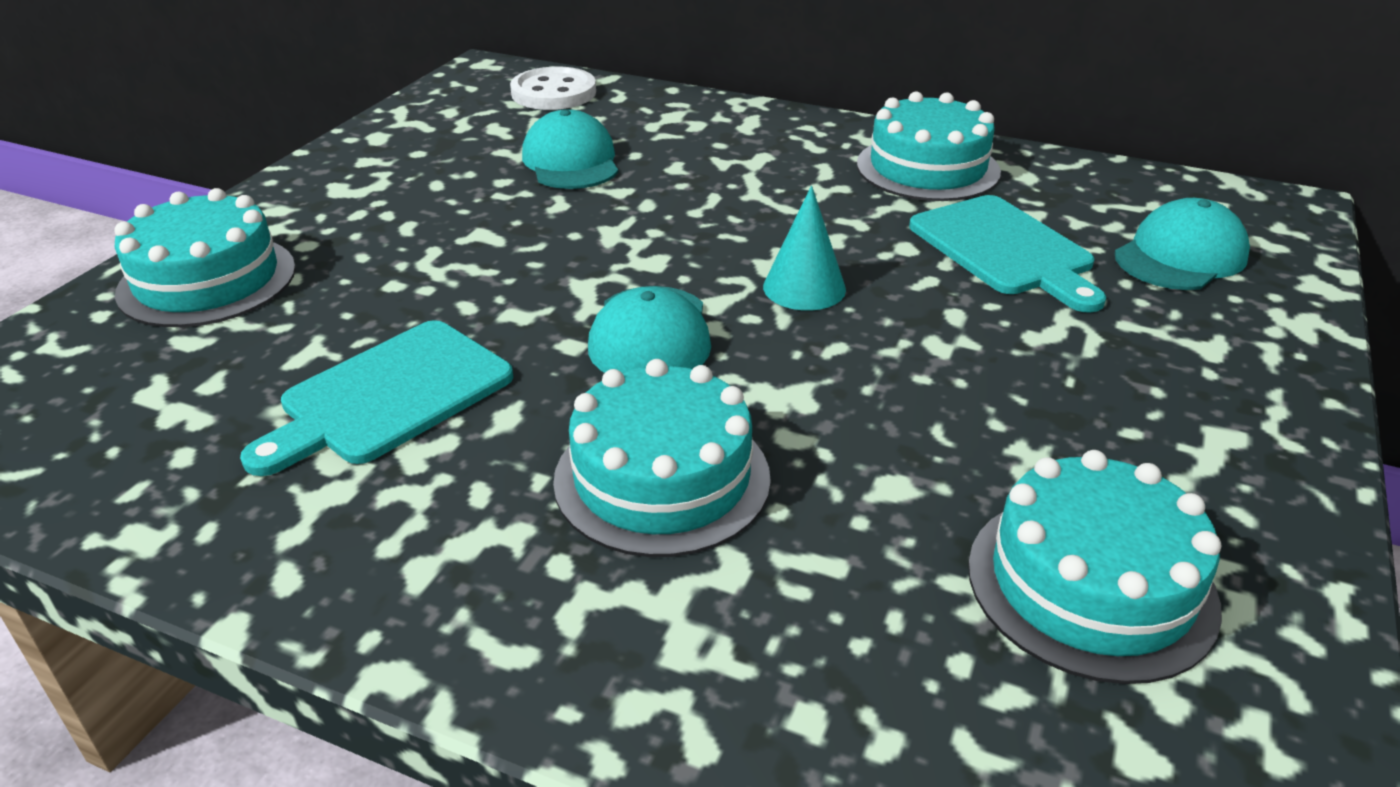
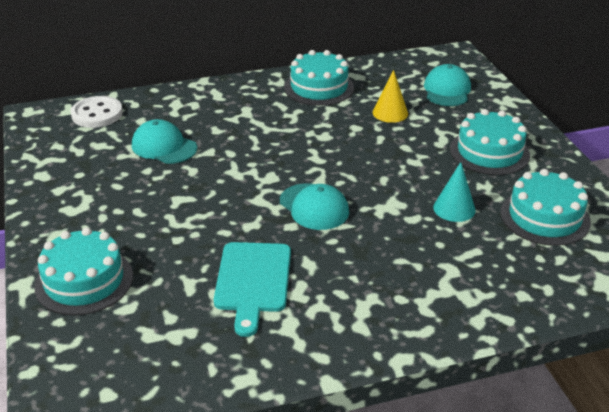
camera: 40 degrees left, 0 degrees up
(662, 478) = (392, 254): turquoise cake -> turquoise cake (489, 152)
(804, 288) = (342, 161): turquoise cone -> turquoise cone (454, 208)
(1005, 250) = (390, 113): turquoise cutting board -> yellow cone

